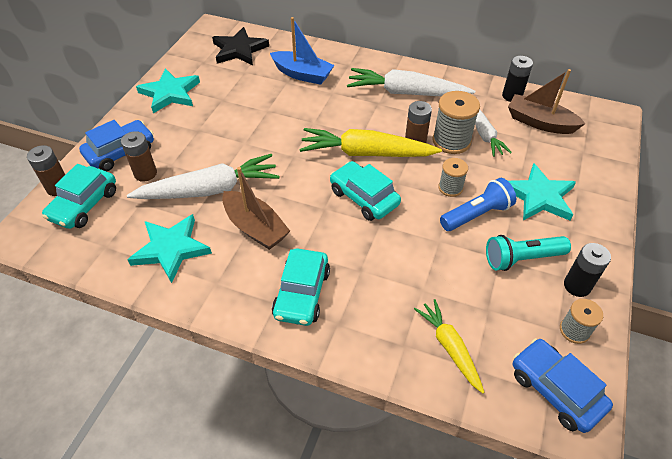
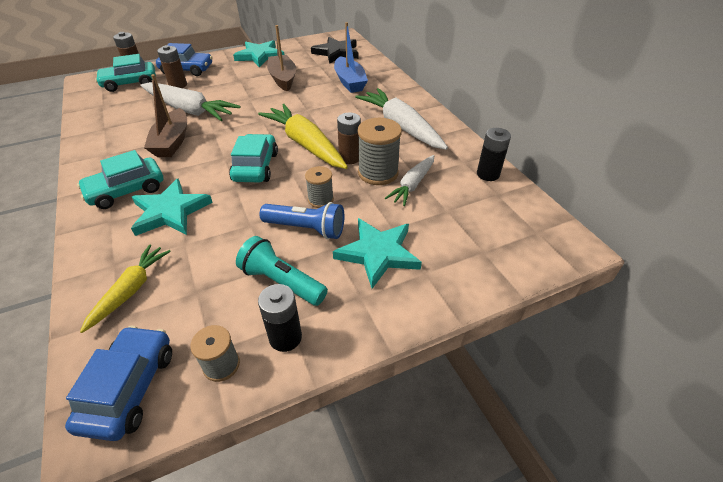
camera: 45 degrees right, 5 degrees down
(171, 249) = (121, 125): turquoise star -> turquoise star (170, 211)
(539, 122) = (479, 206): brown boat -> brown boat (283, 79)

